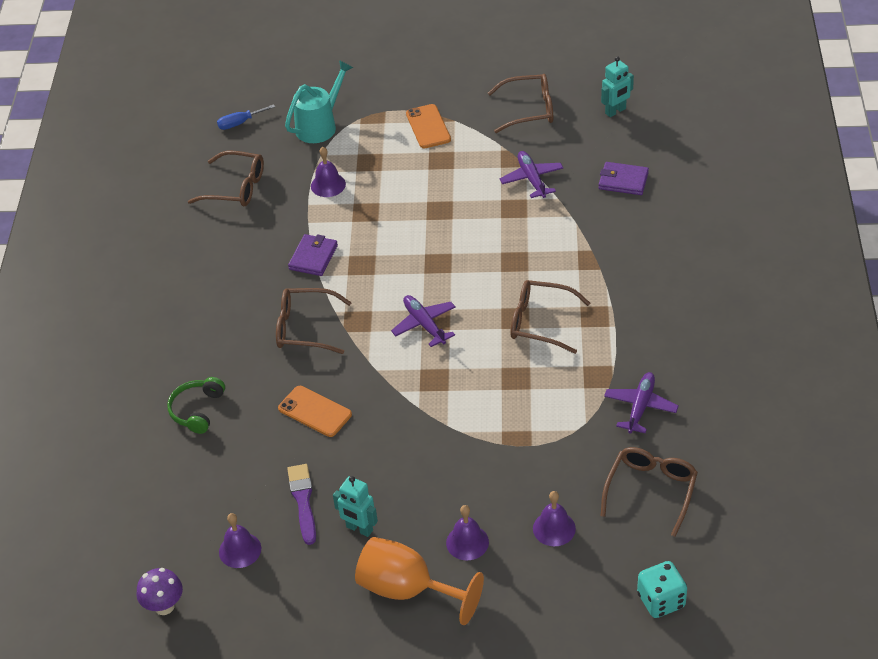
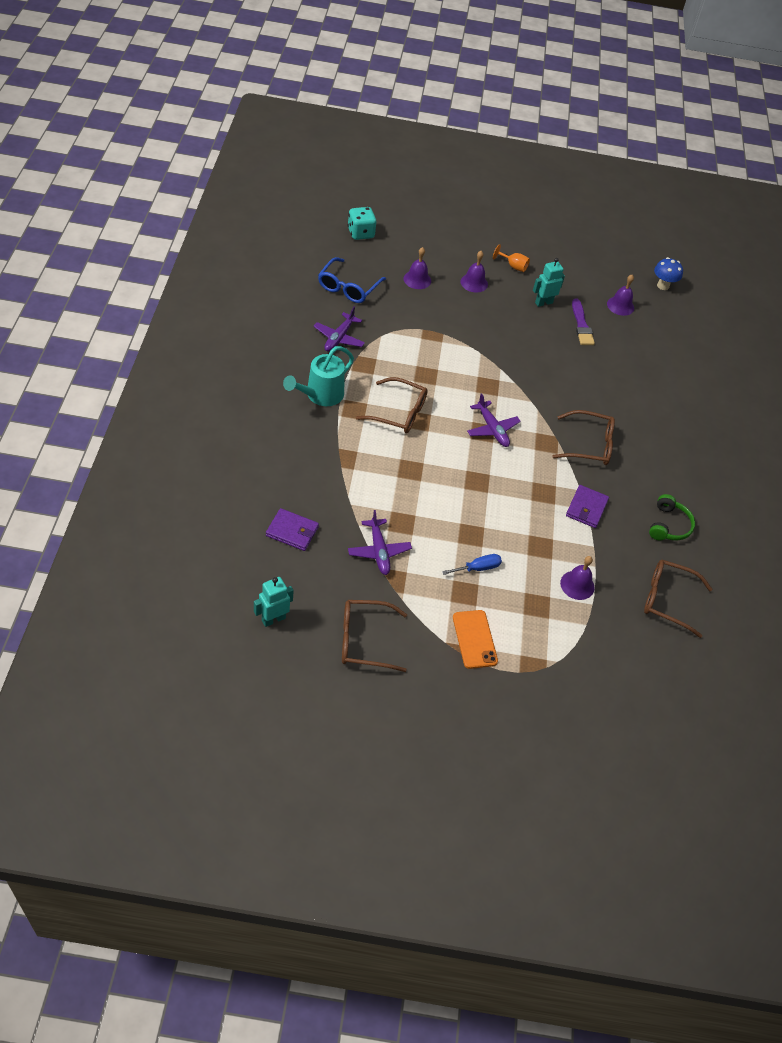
camera: 175 degrees right, 5 degrees up
(164, 606) = (663, 286): purple mushroom -> blue mushroom
(197, 410) = (665, 398): green headphones -> green headphones (669, 525)
(240, 123) = (676, 687): blue screwdriver -> blue screwdriver (478, 568)
(315, 411) = (577, 380): orange phone -> none
(320, 125) = (589, 665): turquoise watering can -> turquoise watering can (320, 395)
(359, 529) = (543, 303): turquoise robot -> turquoise robot turned 60 degrees counterclockwise
(408, 590) = (513, 266): orange goblet -> orange goblet, size x0.47
(651, 491) = (348, 287): brown glasses -> blue glasses

